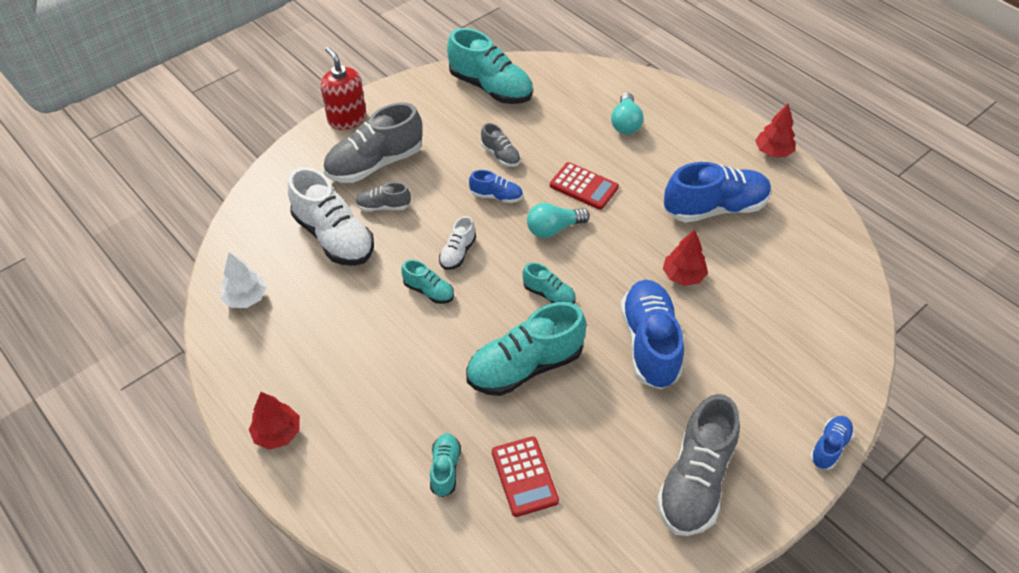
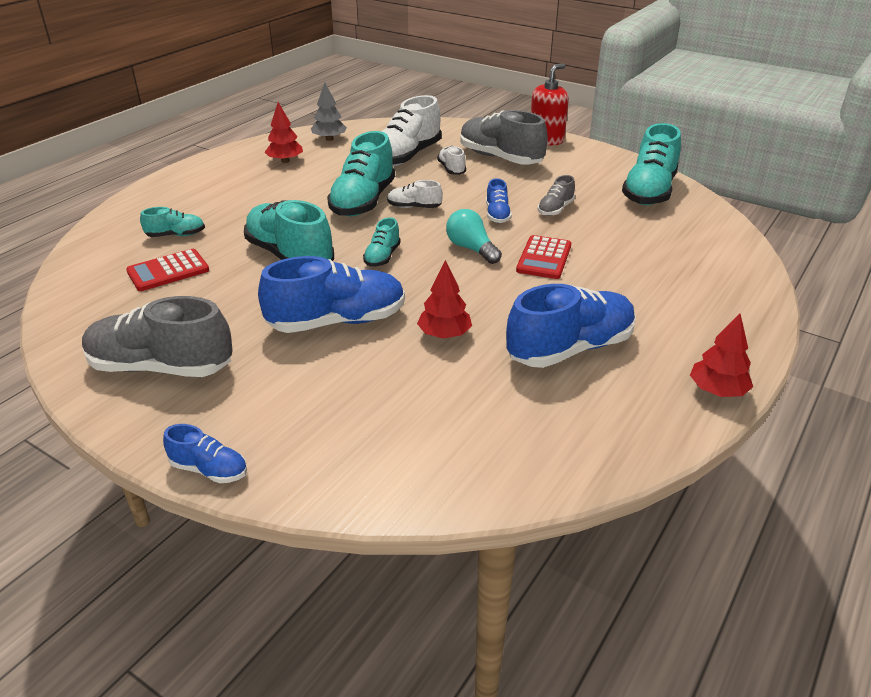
camera: 75 degrees right, 15 degrees down
(246, 298) = (329, 139): white tree -> grey tree
(277, 433) = (207, 170): red tree -> red tree (285, 161)
(383, 206) = (451, 169): grey shoe -> white shoe
(429, 291) = (363, 201): turquoise shoe -> turquoise shoe, size x2.02
(625, 123) = (668, 272): turquoise light bulb -> none
(715, 208) = (570, 348): blue shoe -> blue shoe turned 90 degrees counterclockwise

